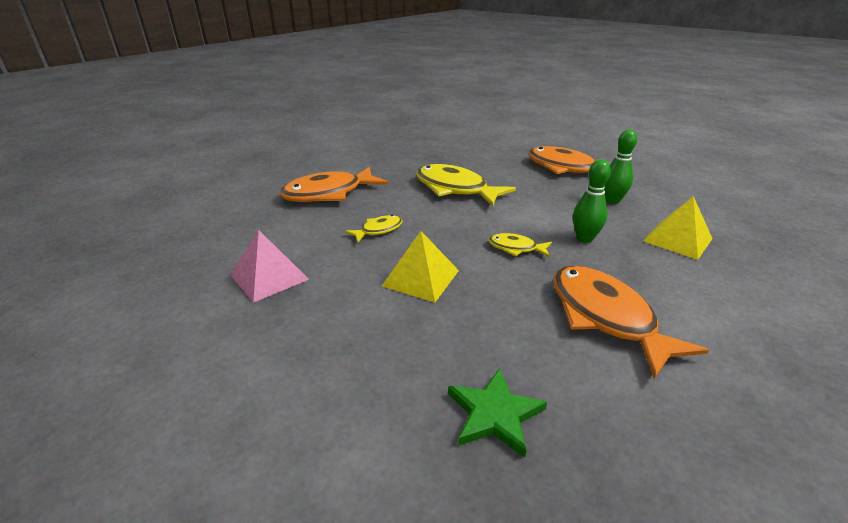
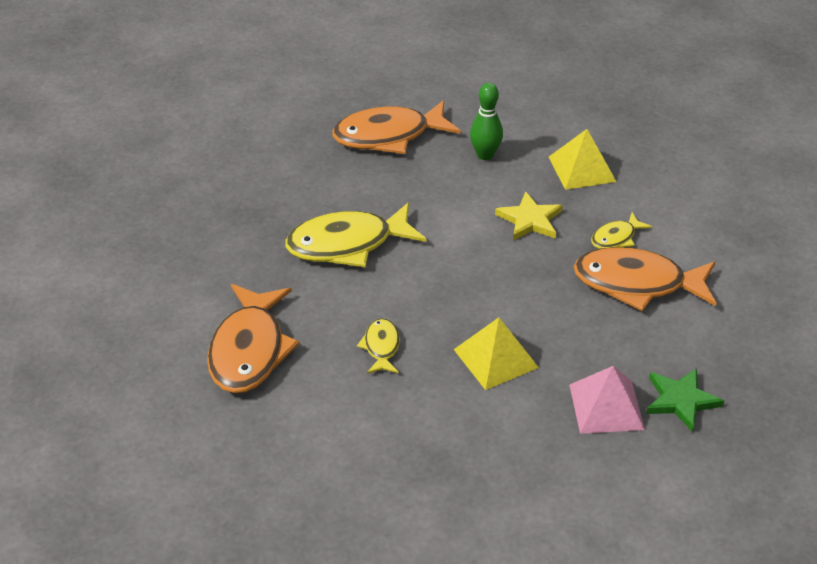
camera: 55 degrees left, 10 degrees up
(269, 277) = (399, 463): pink pyramid -> pink pyramid (606, 406)
(516, 248) = (504, 272): yellow fish -> yellow fish (616, 238)
(584, 238) = (530, 220): green bowling pin -> yellow star

